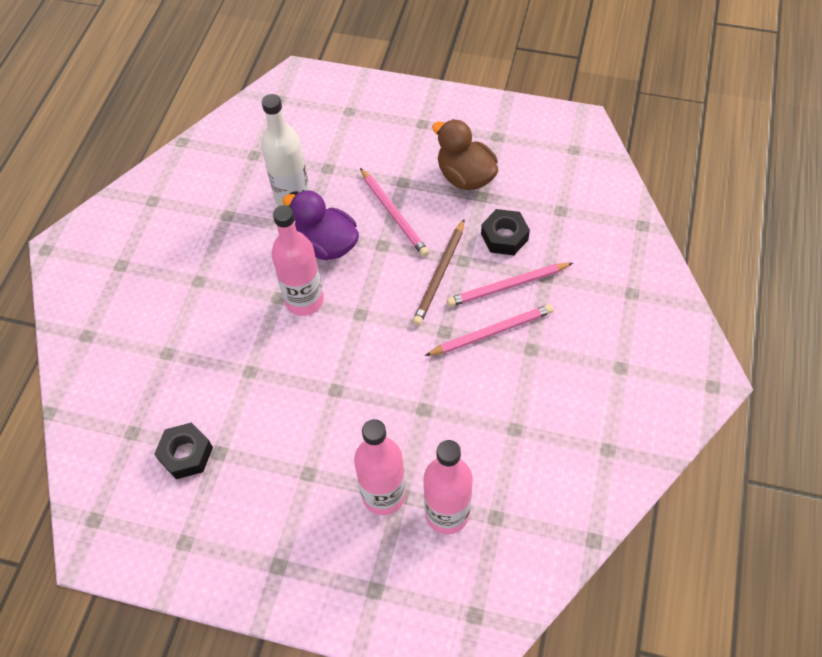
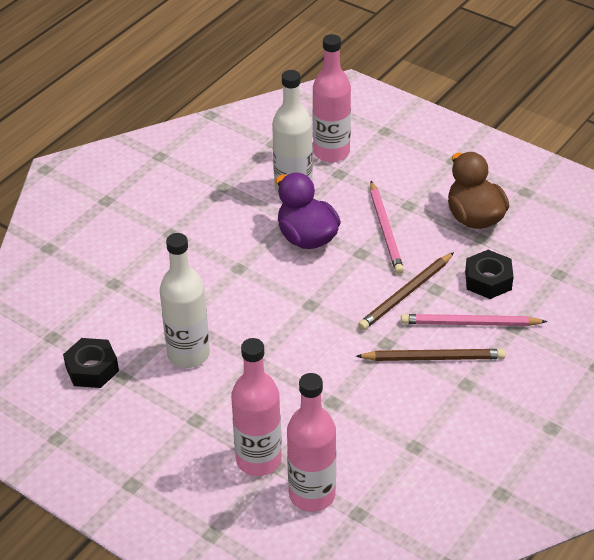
camera: 20 degrees right, 15 degrees down
(271, 406) = (188, 354): none -> white bottle
(304, 301) = (262, 278): pink bottle -> pink bottle (331, 152)
(492, 332) = (433, 358): pink pencil -> brown pencil

